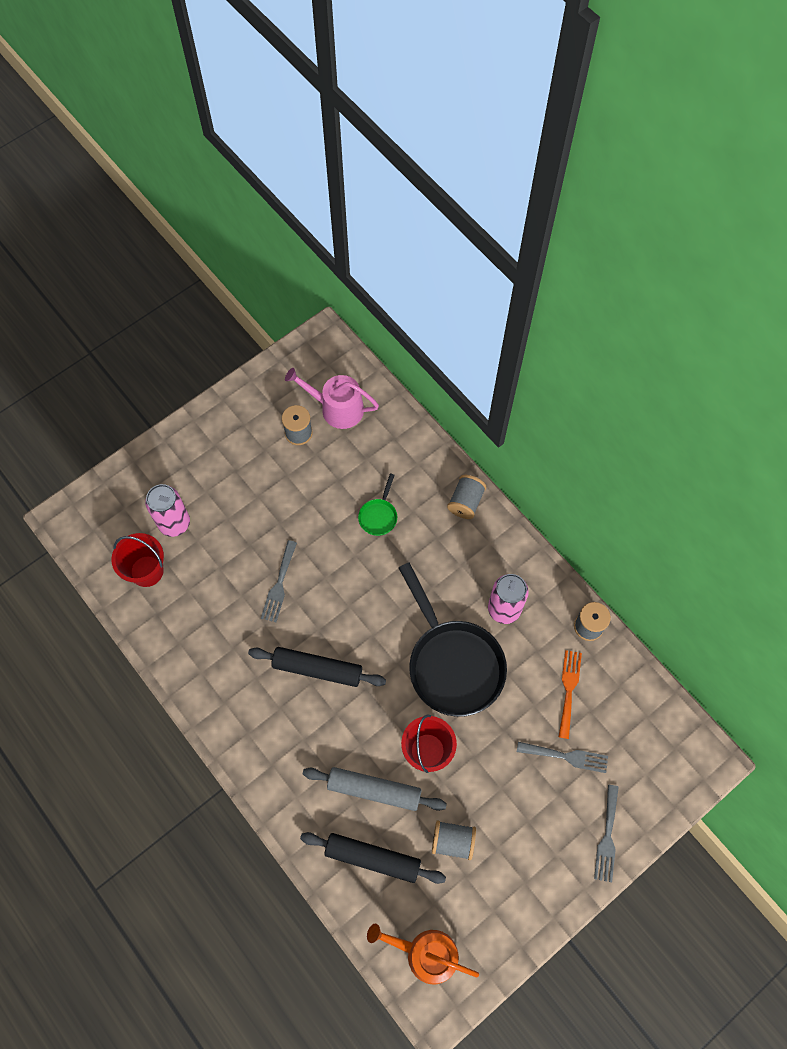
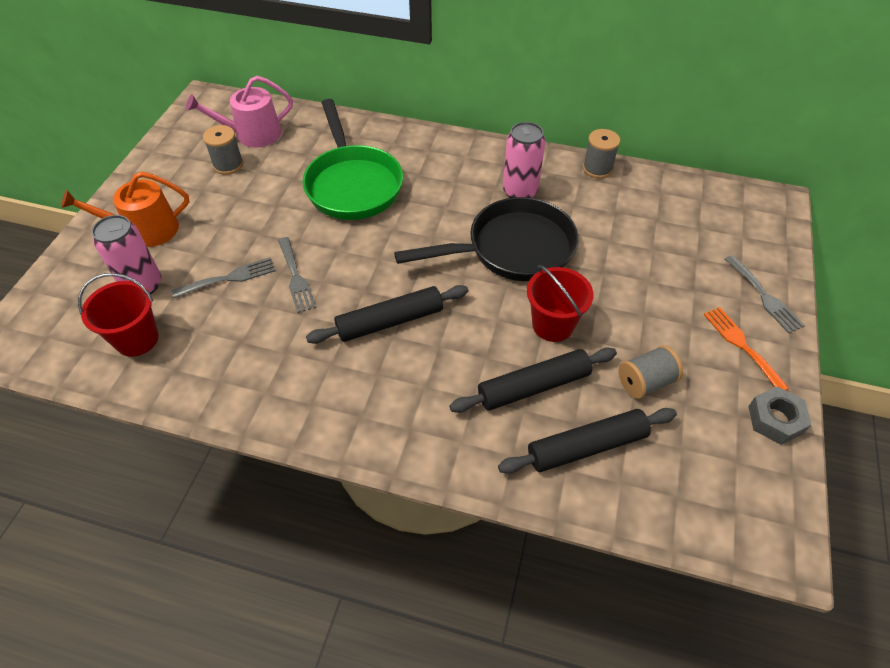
camera: 35 degrees left, 15 degrees down
(374, 790) = (533, 386): grey rolling pin -> black rolling pin
(379, 516) = (352, 184): green pan -> green pan, size x2.34
(425, 954) = (719, 498): orange watering can -> orange watering can (145, 230)
(452, 663) = (512, 249): black pan -> black pan turned 45 degrees counterclockwise
(465, 502) = (421, 142): grey spool -> none
(516, 932) = (775, 419): none -> grey nut
(566, 756) = (672, 260): grey fork -> grey fork (229, 278)
(569, 689) = (625, 215): orange fork -> orange fork (741, 345)

